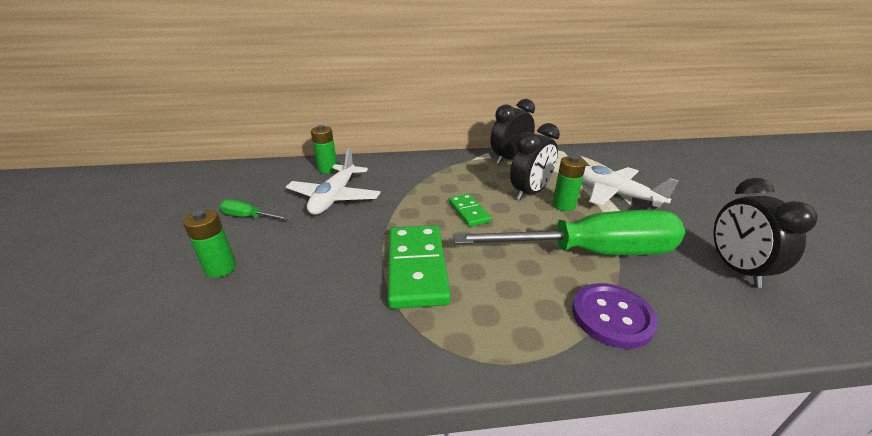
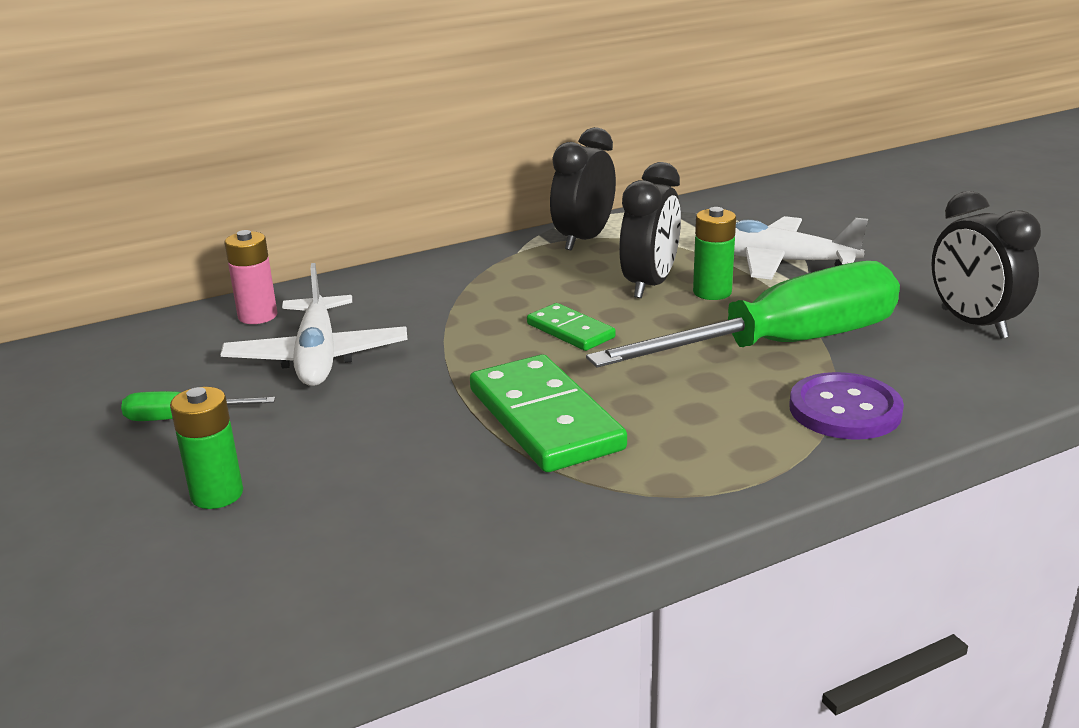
camera: 20 degrees left, 5 degrees down
(327, 169) = (257, 316): green battery -> pink battery

